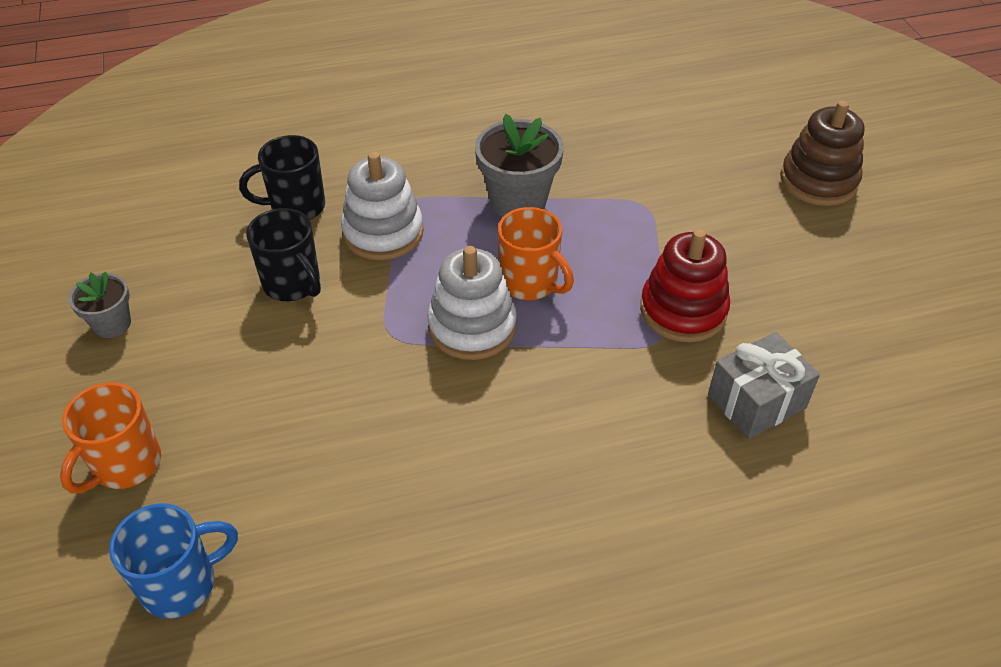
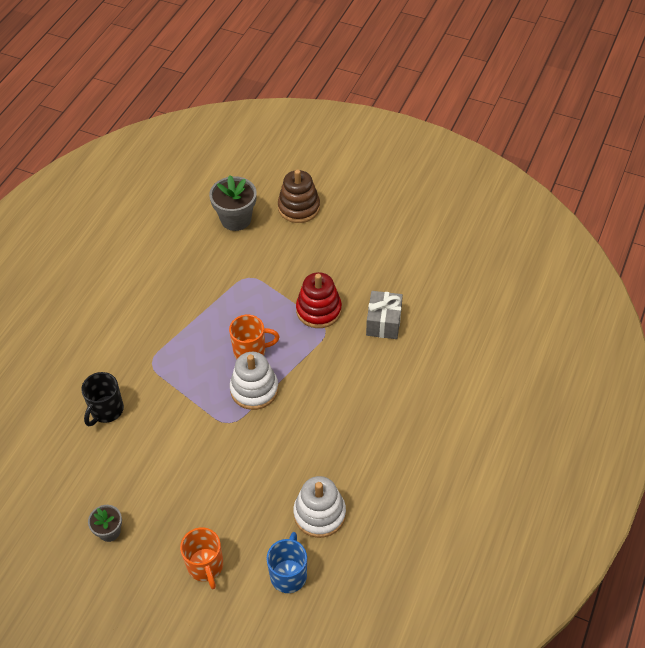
camera: 50 degrees left, 5 degrees up
(293, 284) = (159, 442): black mug -> none
(383, 233) = (162, 386): white stacking toy -> white stacking toy (319, 514)
(518, 201) = (197, 321): grey flower pot -> grey flower pot (236, 219)

